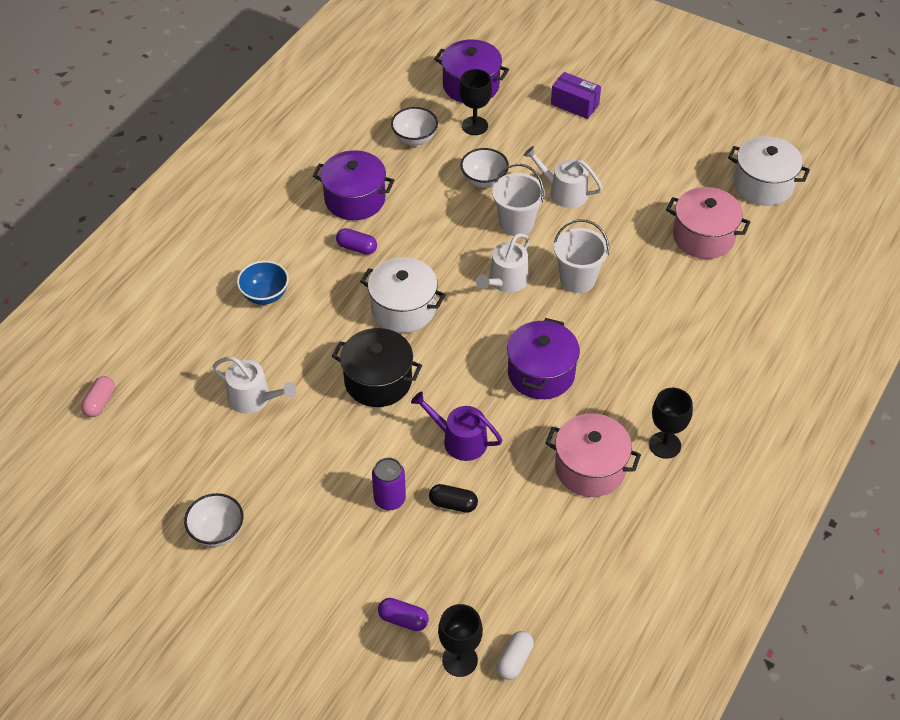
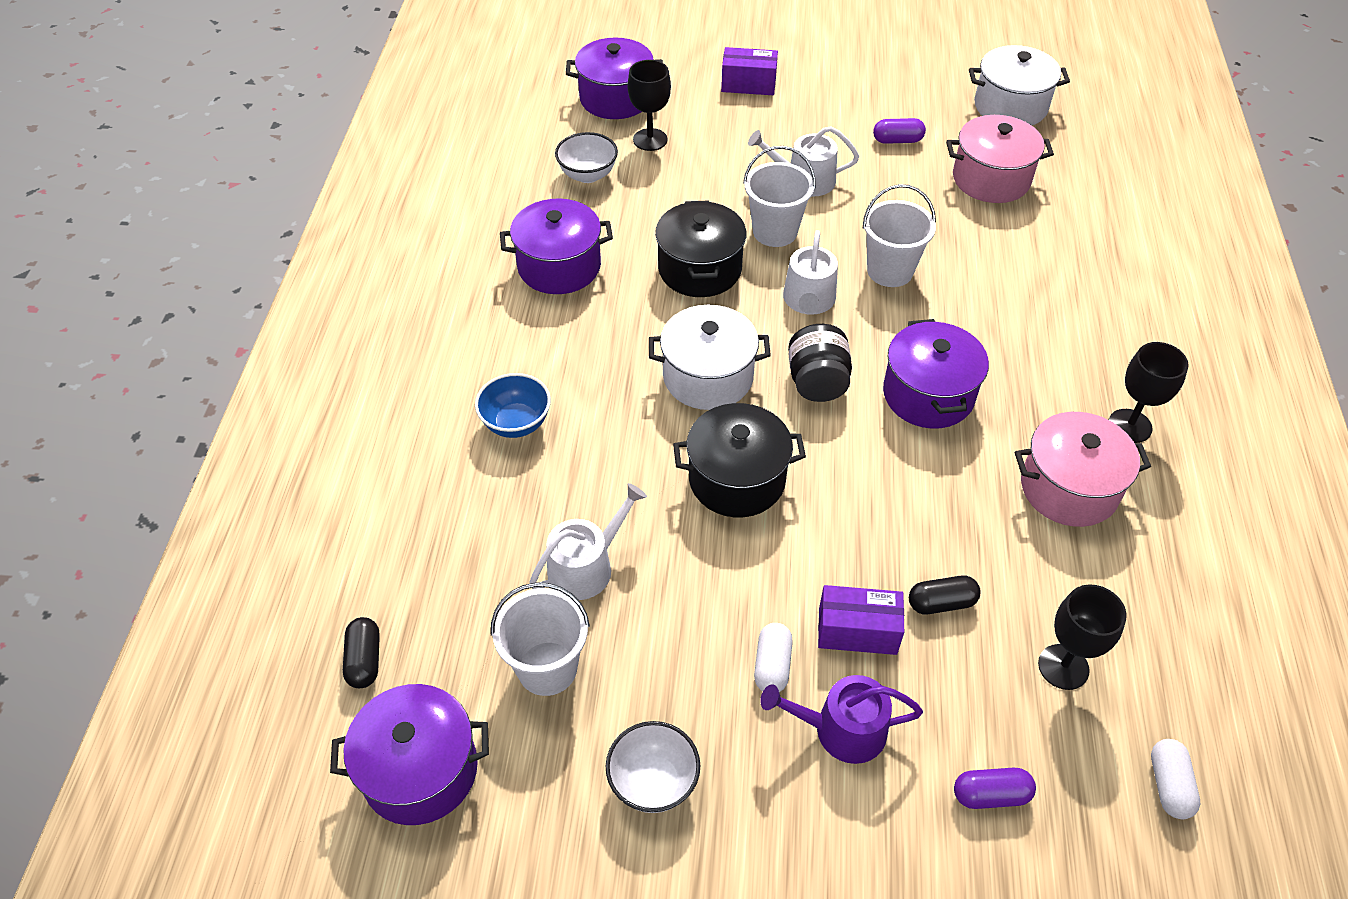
camera: 25 degrees left, 0 degrees up
(97, 473) = (420, 770): none -> purple pot
(100, 402) = (364, 660): pink capsule -> black capsule
(196, 447) = (547, 668): none -> white bucket
(254, 398) = (586, 566): white watering can -> white watering can turned 45 degrees counterclockwise
(325, 498) = (772, 665): none -> white capsule
(357, 248) = (599, 323): purple capsule -> purple capsule (897, 140)
(389, 499) = (857, 631): purple can -> purple box
(446, 233) = (700, 269): none -> black pot
(459, 440) = (890, 515): purple watering can -> purple watering can (841, 730)
(460, 660) = (1102, 819): black goblet -> black goblet (1063, 667)
(472, 338) = (817, 382): none -> black jar
(484, 180) = (703, 196): white bowl -> none

